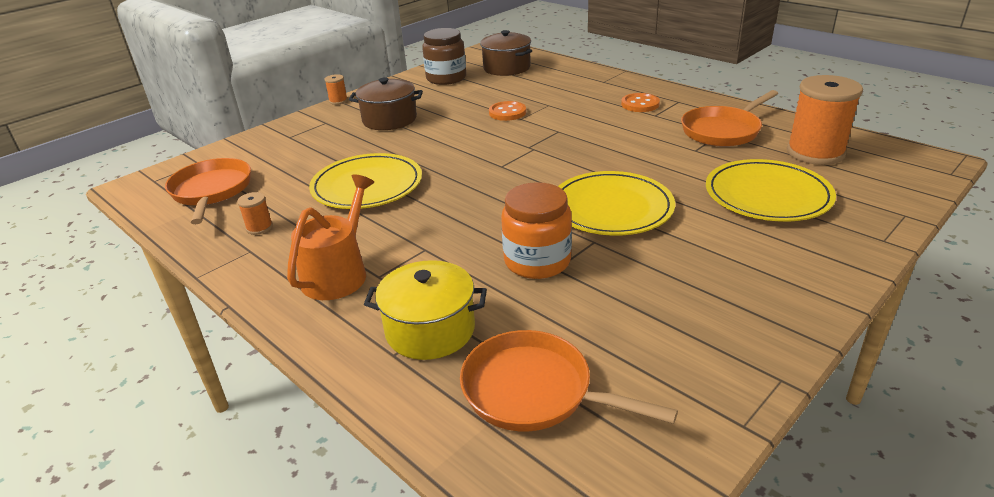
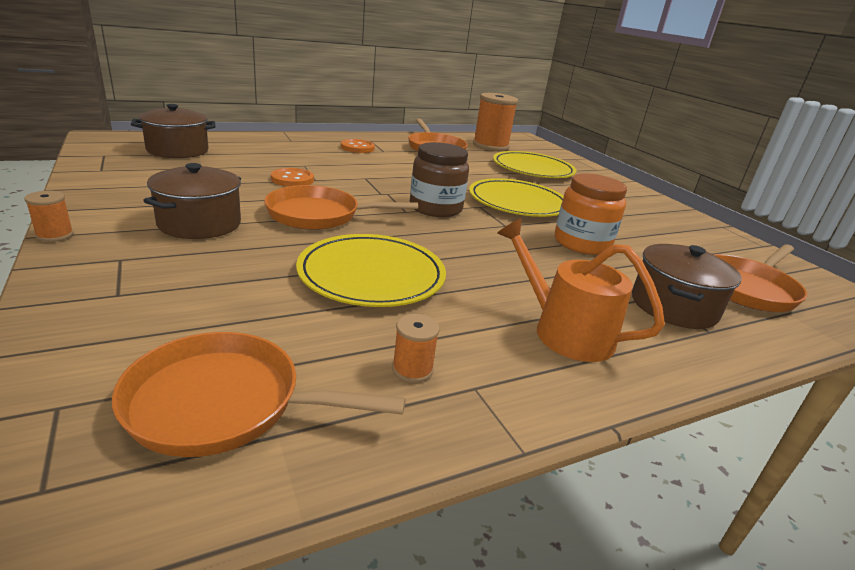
camera: 75 degrees left, 5 degrees down
(430, 330) = (673, 306): yellow pot -> brown pot
(446, 78) = (138, 173): brown jar -> brown jar (435, 208)
(448, 142) = (319, 215): none -> orange pan

